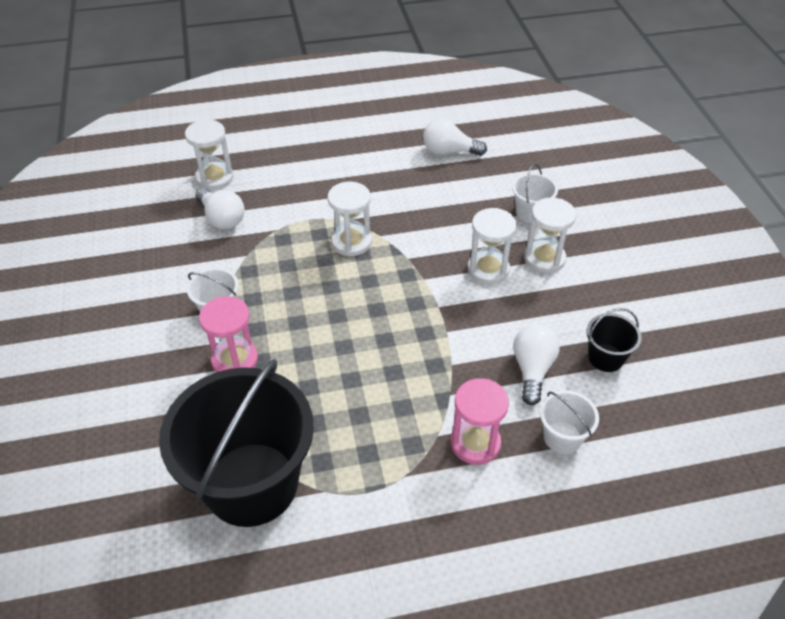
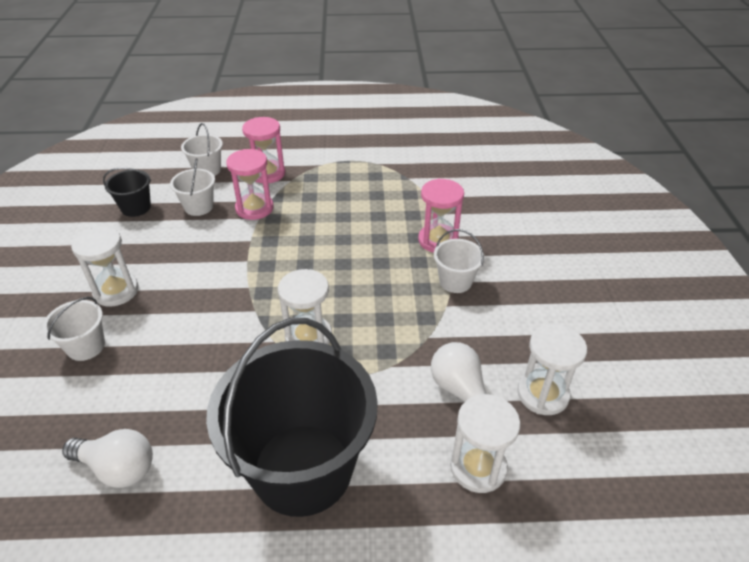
camera: 170 degrees left, 5 degrees down
(251, 484) = (423, 171): black bucket -> black bucket (302, 468)
(463, 377) = (254, 208): none -> pink hourglass
(488, 269) = (179, 287): white hourglass -> white hourglass (542, 394)
(532, 370) = (198, 207): white light bulb -> white bucket

